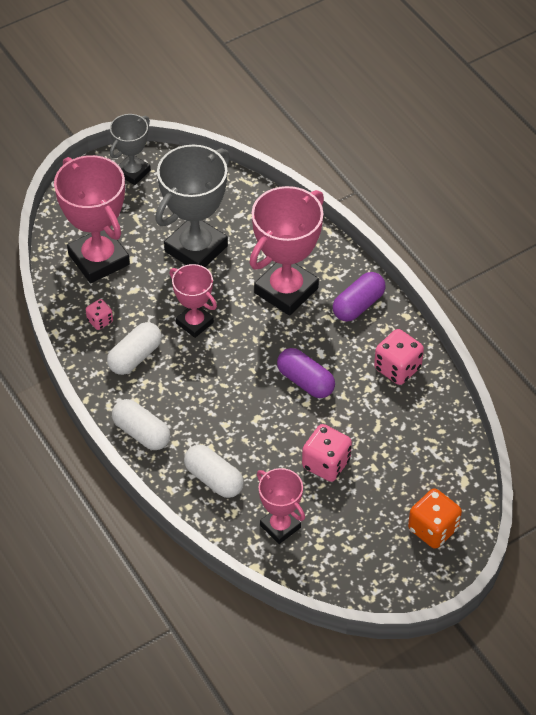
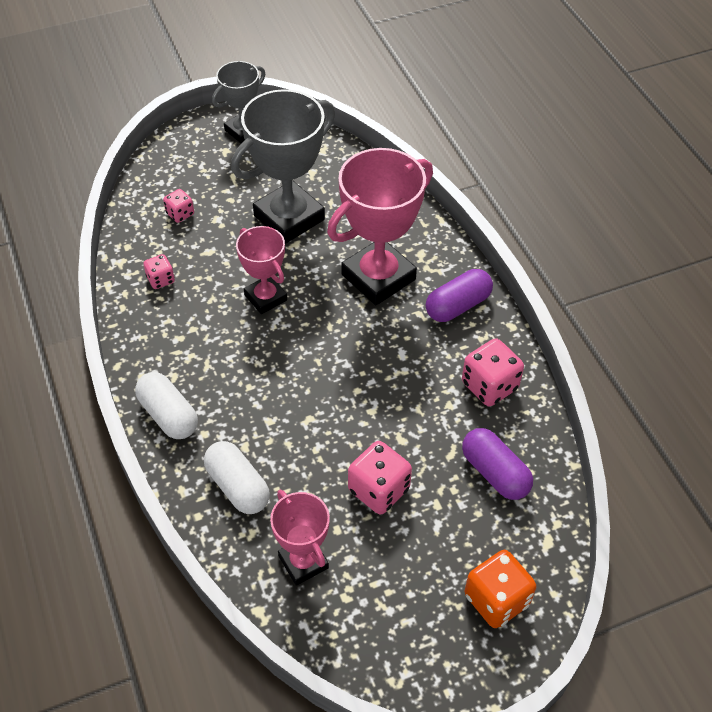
camera: 10 degrees right, 0 degrees up
(99, 259) = (180, 214): pink trophy -> pink dice
(135, 357) = (187, 325): white capsule -> none
(305, 381) = (376, 384): purple capsule -> purple capsule (495, 473)

